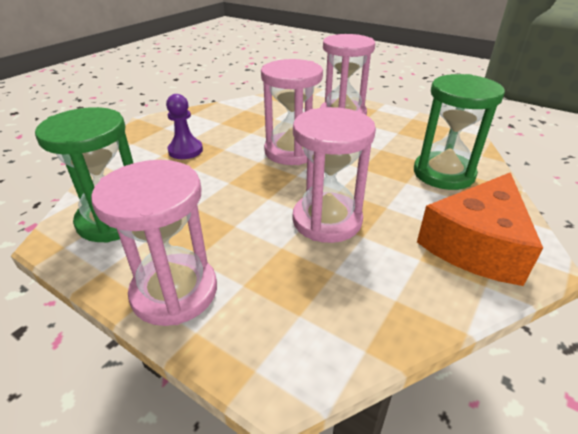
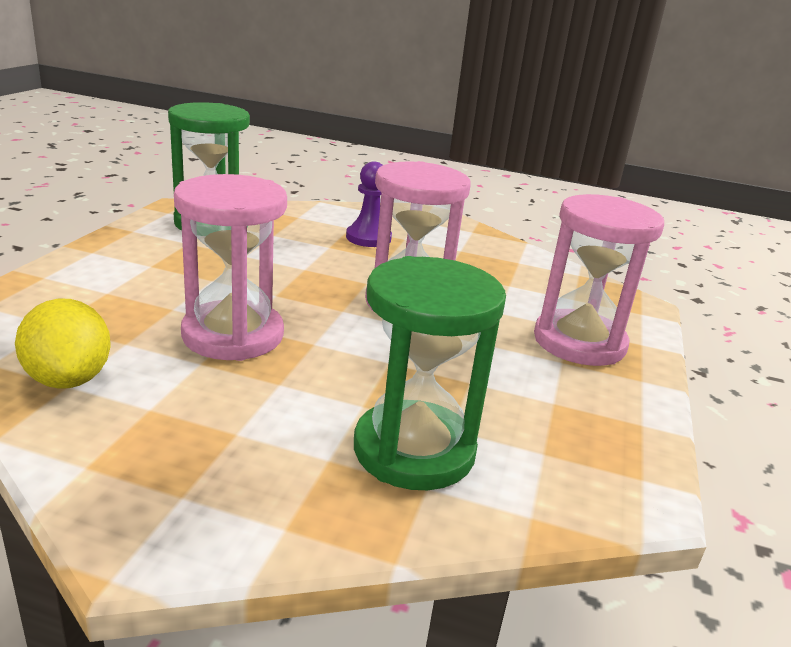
camera: 70 degrees right, 10 degrees down
(174, 292) = (100, 262): pink hourglass -> none
(387, 299) = (69, 379): none -> yellow lemon
(476, 244) = (188, 468): orange cheese -> none

